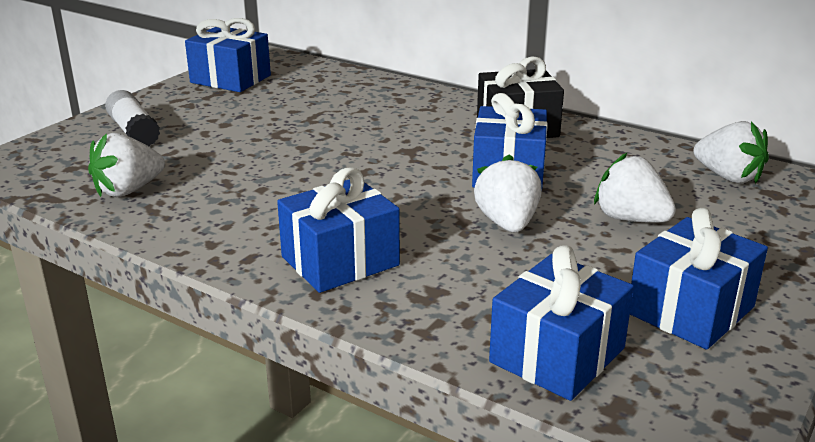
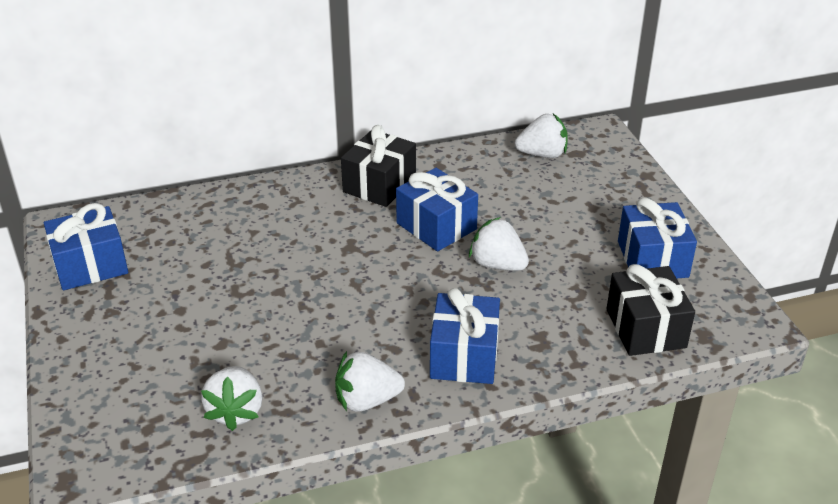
camera: 50 degrees left, 10 degrees up
(134, 132) = (124, 365): white glue stick -> none
(557, 355) = (645, 328): blue gift -> black gift
(630, 219) = (546, 218): white strawberry -> white strawberry (367, 400)

